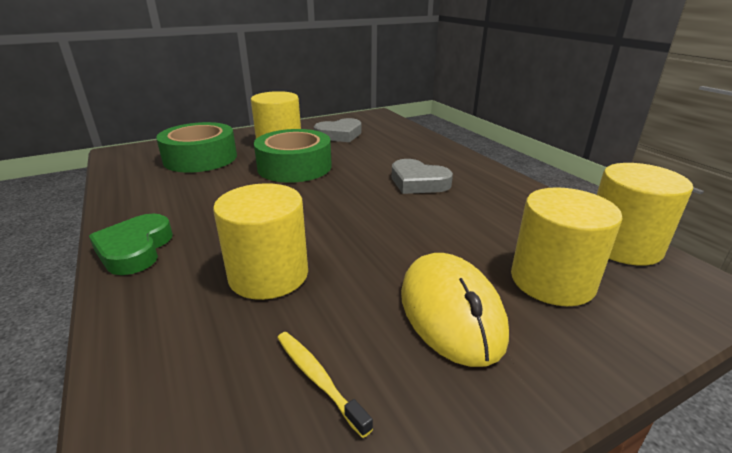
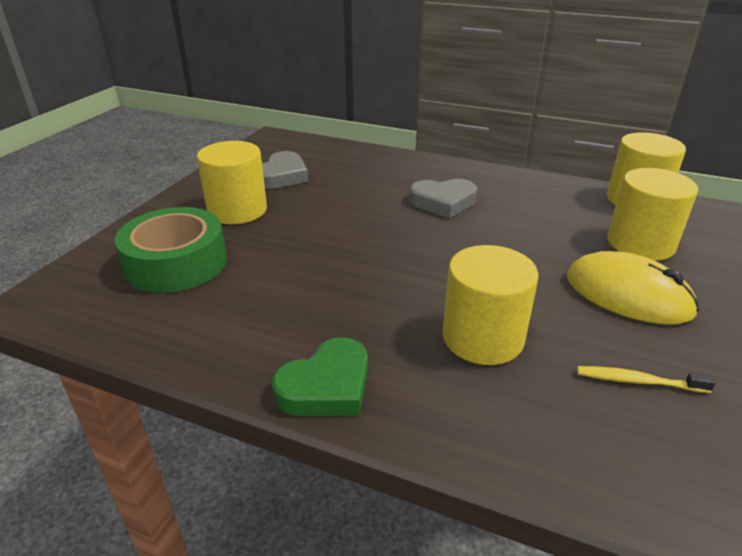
camera: 40 degrees left, 5 degrees up
(135, 249) = (326, 386): green heart -> green heart turned 90 degrees counterclockwise
(294, 167) = (307, 230): green tape -> none

